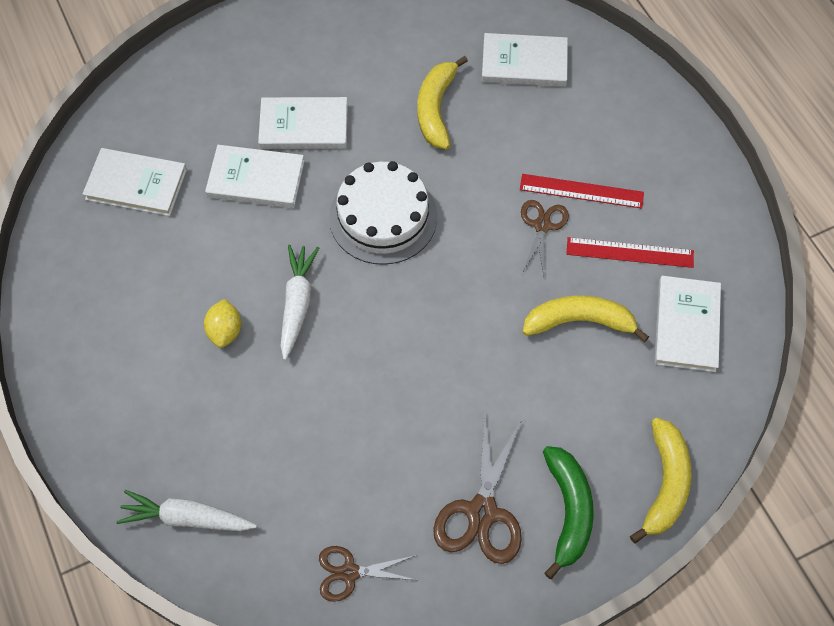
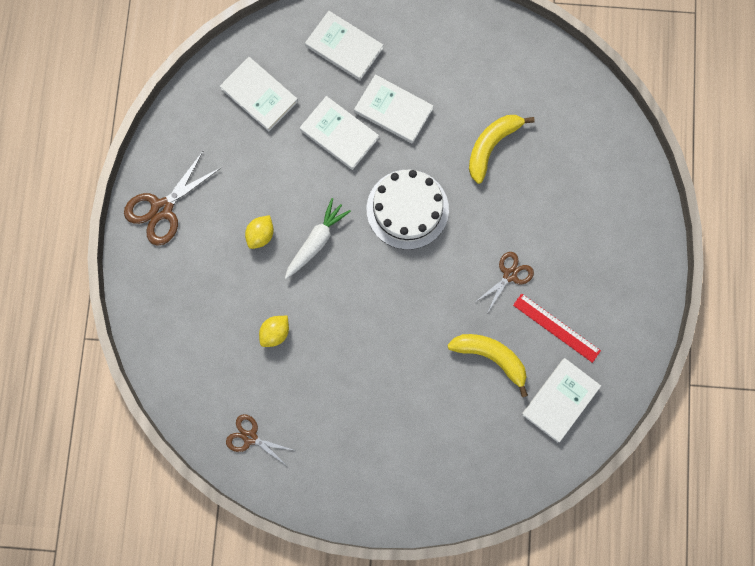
camera: 30 degrees right, 15 degrees up
(186, 518) = (173, 347): white carrot -> none
(308, 431) = (275, 333): none -> yellow lemon
(482, 512) = (351, 447): brown scissors -> brown scissors (162, 209)
(524, 63) = (576, 143): white book -> white book (344, 47)
(568, 510) = (404, 477): green banana -> none
(581, 191) = (552, 264): red ruler -> none
(665, 484) = (476, 495): yellow banana -> none

